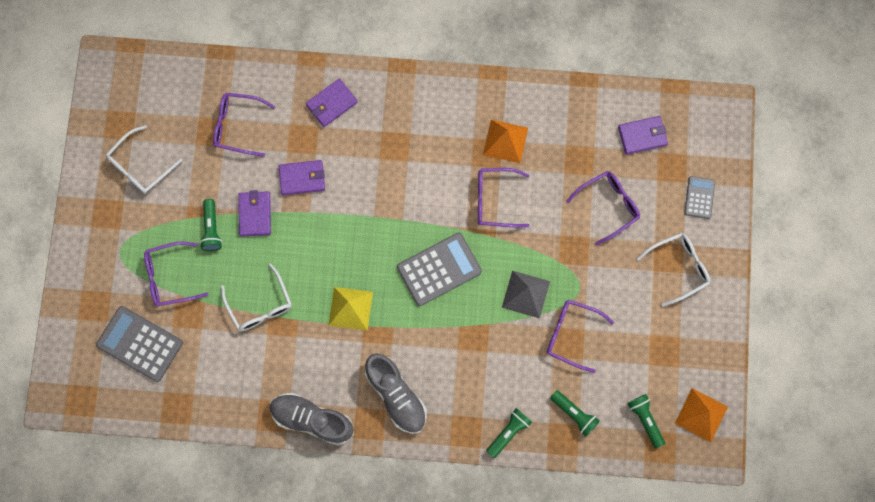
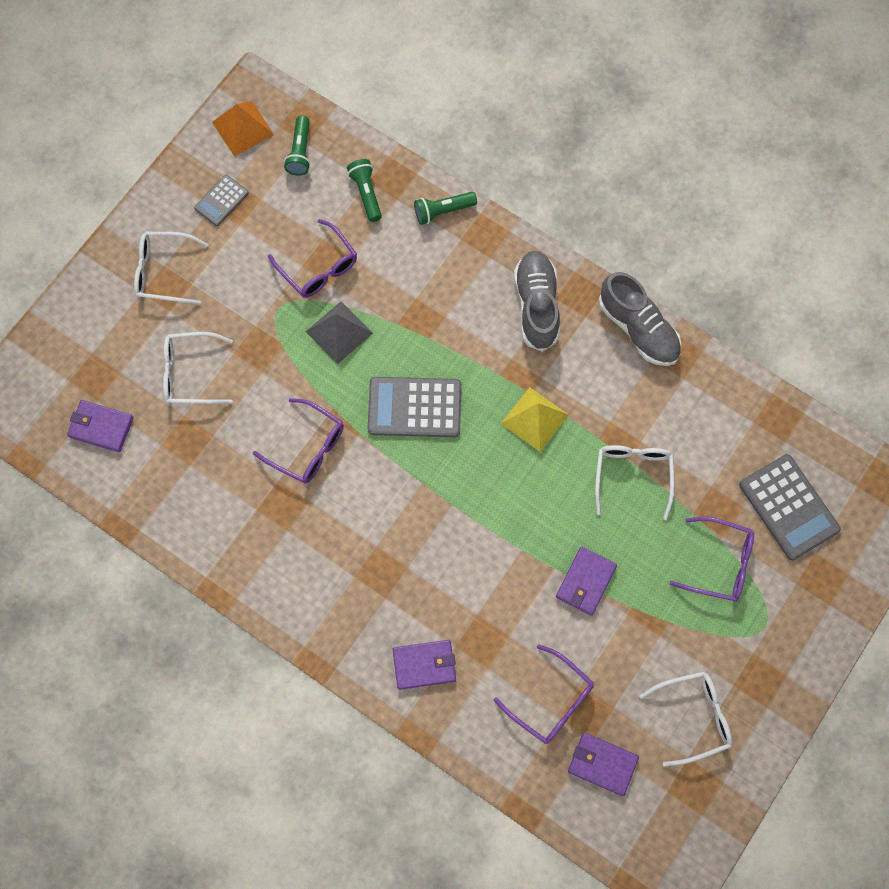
camera: 150 degrees left, 5 degrees down
(211, 229) = (644, 592): green flashlight -> none
(302, 178) = (508, 593): purple wallet -> purple wallet (602, 764)
(505, 141) = (253, 506): orange pyramid -> none
(608, 205) = (190, 373): purple glasses -> white glasses
(699, 197) = (90, 329): grey calculator -> grey calculator (221, 201)

